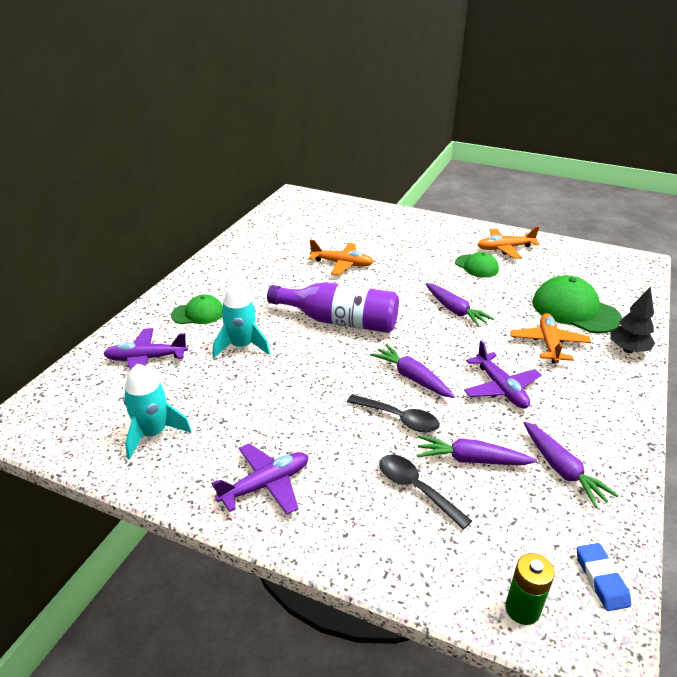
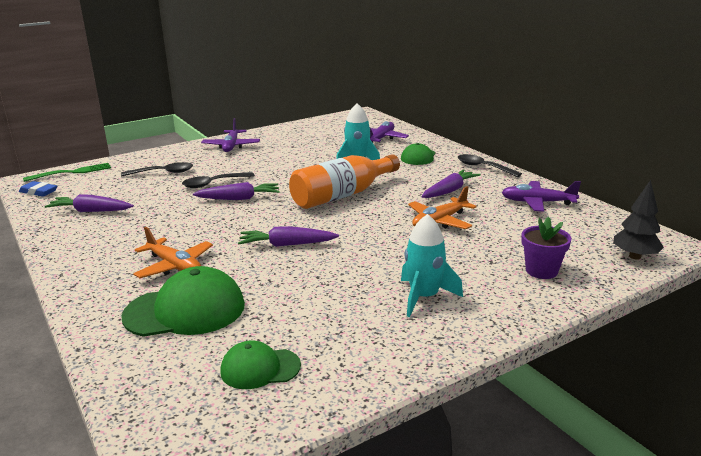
camera: 125 degrees right, 10 degrees down
(153, 433) = (308, 133): turquoise rocket -> turquoise rocket (424, 297)
(203, 273) = (483, 167): none -> black spoon
(339, 321) = (342, 195): purple bottle -> orange bottle
(372, 220) = (541, 271): none -> purple flower pot
(471, 460) = (149, 191): purple carrot -> purple carrot (449, 191)
(476, 266) = (346, 293): green cap -> green cap (260, 368)
(501, 388) = (174, 222): purple plane -> purple plane (537, 202)
(504, 248) = (364, 337): orange plane -> none
(522, 609) = (71, 172): green battery -> green fork
(628, 350) = (96, 302): black tree -> black tree (635, 256)

